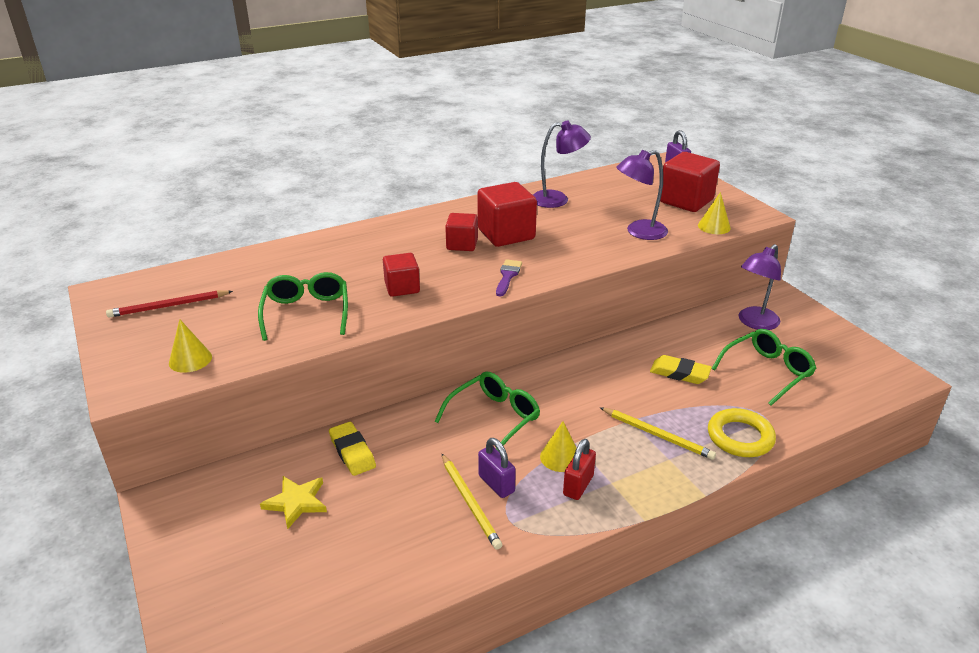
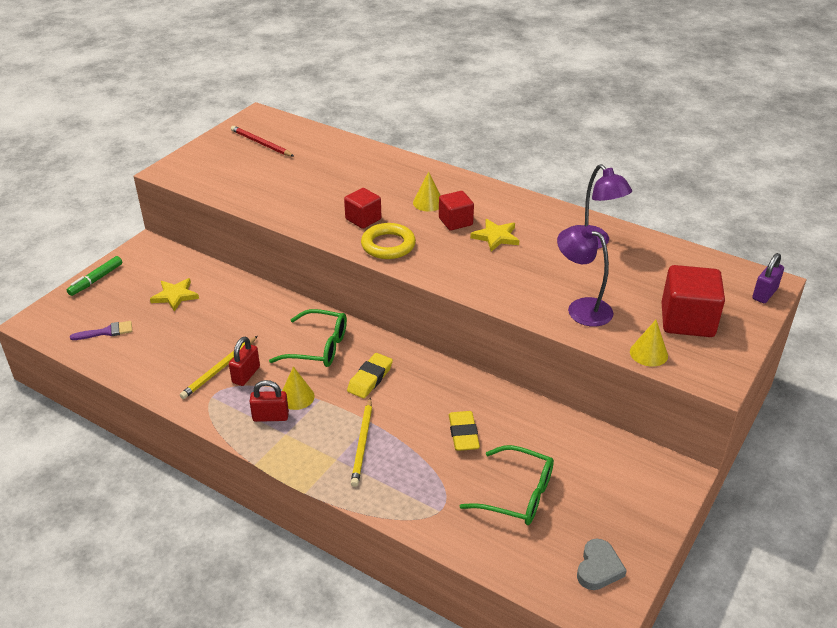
camera: 60 degrees right, 5 degrees up
(177, 573) = (96, 280): none -> green marker
(190, 359) = (211, 177): yellow cone -> yellow cone (428, 202)
(306, 312) = (296, 194): green glasses -> none
(352, 452) = (235, 297): yellow eraser -> yellow eraser (370, 378)
(496, 484) = (246, 375): purple padlock -> red padlock
(506, 234) = (496, 237): red cube -> yellow star
(508, 276) = (426, 261): purple brush -> purple brush (106, 332)
(740, 437) = (397, 497): yellow ring -> yellow ring (388, 245)
(754, 323) = (600, 466): purple lamp -> none
(861, 363) = (598, 568): none -> grey heart

